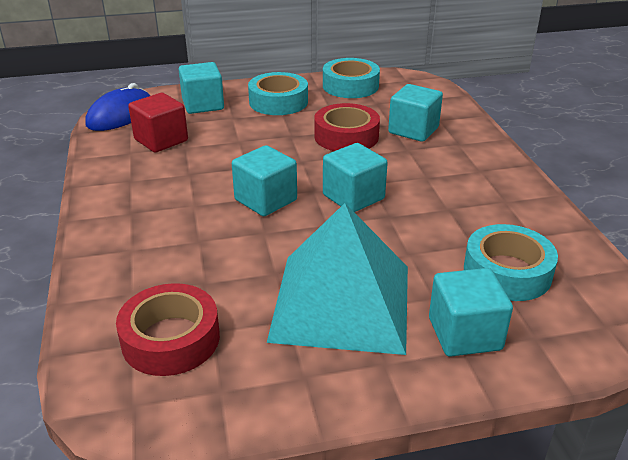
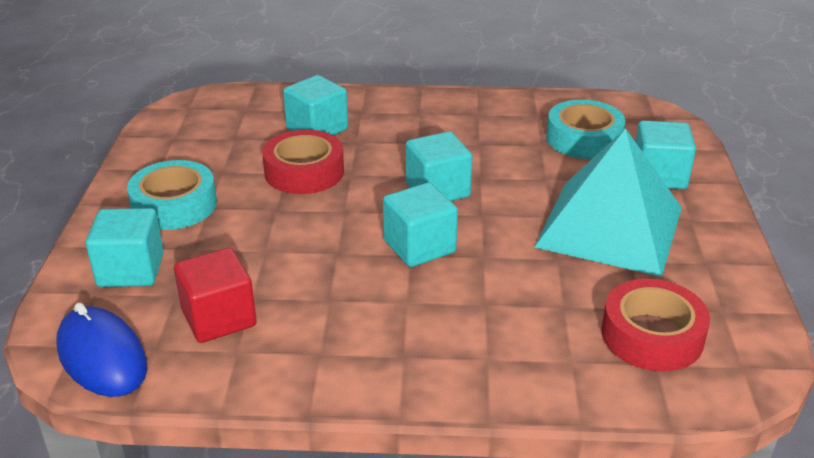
camera: 75 degrees left, 0 degrees up
(350, 86) = (172, 146): turquoise tape -> none

